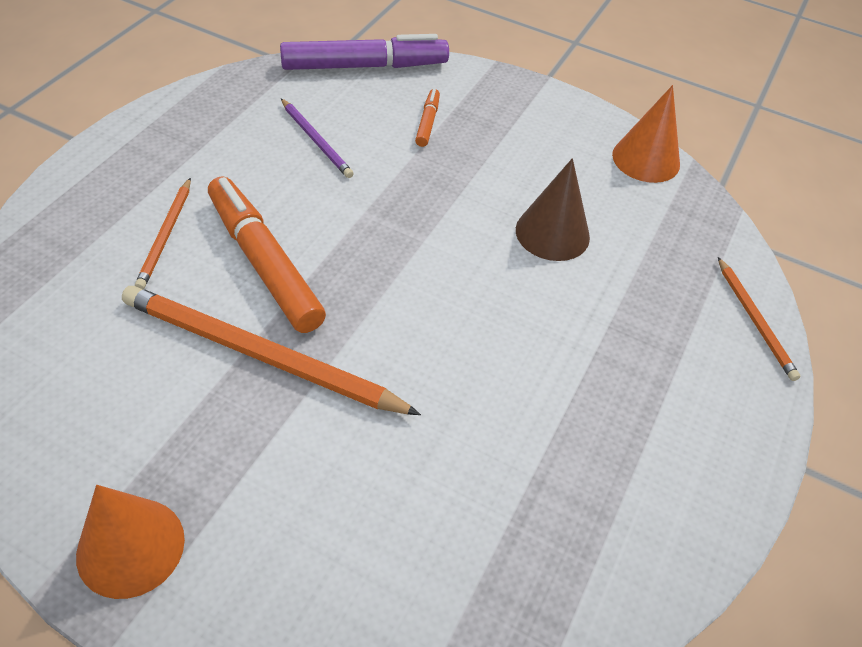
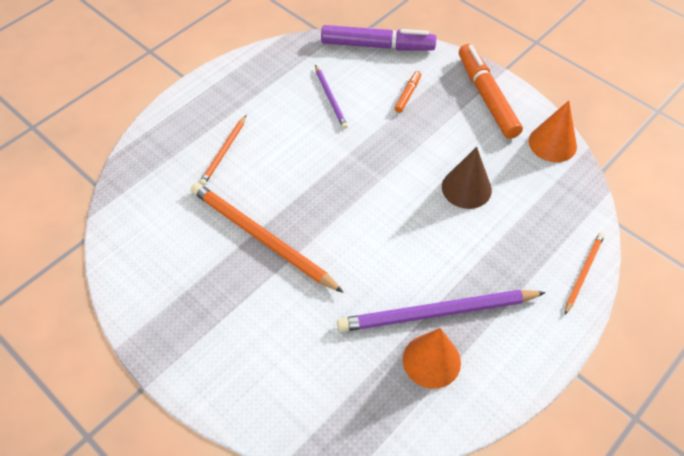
camera: 20 degrees right, 5 degrees up
(130, 547) = (169, 333): orange cone -> orange cone (431, 360)
(264, 263) = (277, 179): orange marker -> orange marker (487, 97)
(573, 418) = (437, 313): none -> purple pencil
(755, 320) = (583, 272): orange pencil -> orange pencil turned 150 degrees counterclockwise

